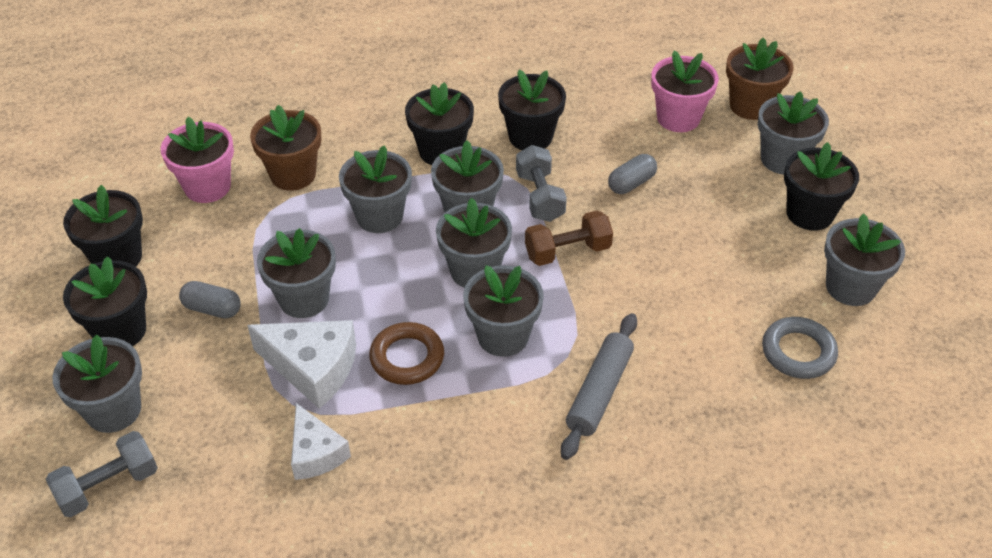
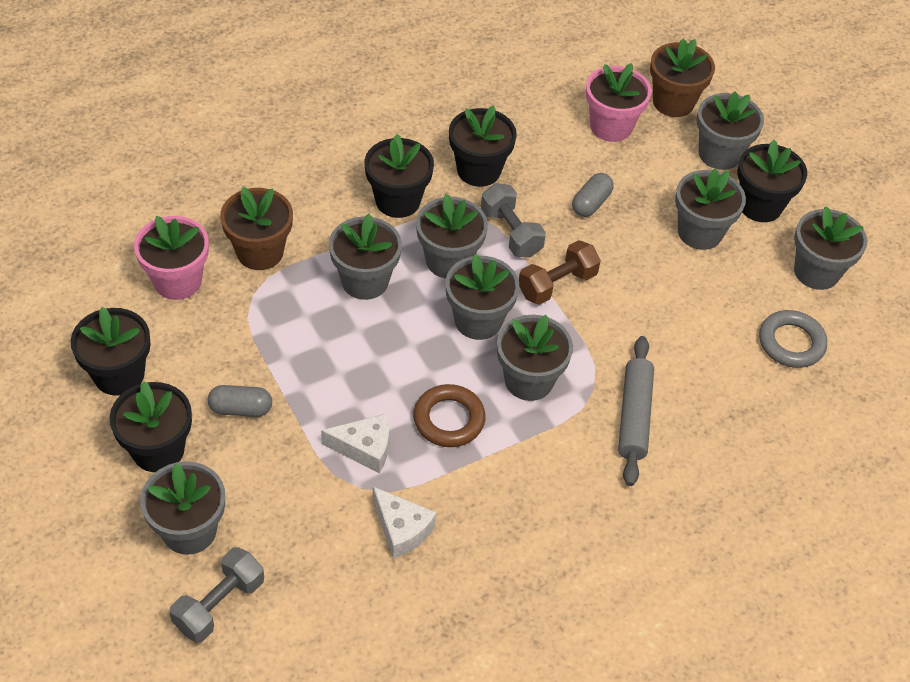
camera: 20 degrees left, 5 degrees up
(304, 299) = (326, 381): grey flower pot -> grey flower pot (700, 232)
(313, 368) = (364, 448): white cheese -> white cheese, size x0.66

